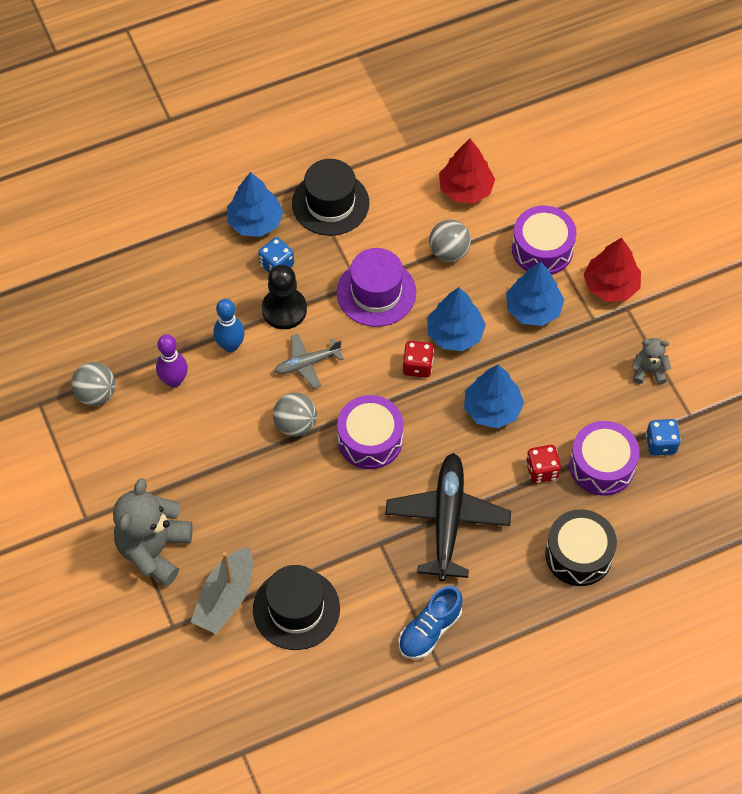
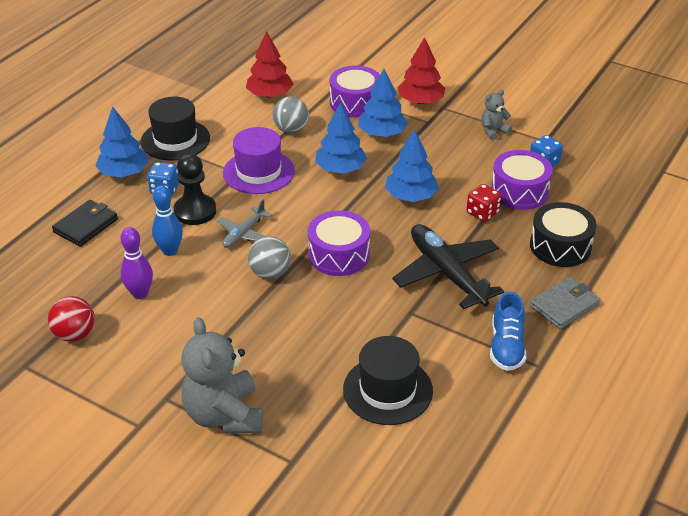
camera: 35 degrees left, 20 degrees down
(96, 394) = (75, 334): grey ball -> red ball
(180, 271) = (86, 225): none -> black wallet
(225, 598) = (320, 415): grey boat -> none
(417, 366) = (331, 198): red dice -> none
(519, 621) = (564, 305): none -> grey wallet

